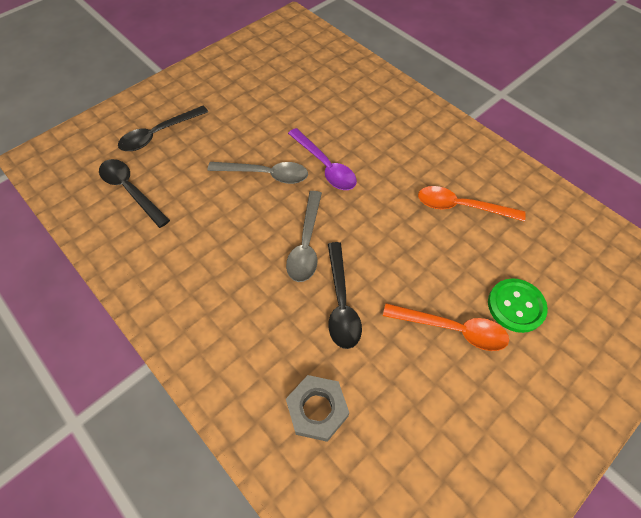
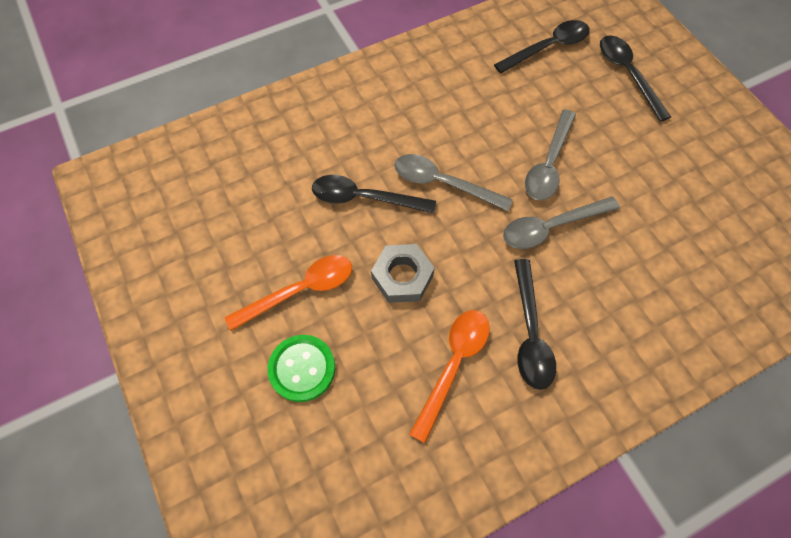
camera: 105 degrees right, 5 degrees up
(317, 409) = (271, 155): grey nut -> grey nut (402, 277)
(325, 166) = (551, 227): purple spoon -> grey spoon
(416, 167) = (530, 333): none -> black spoon
(452, 329) = (300, 290): orange spoon -> orange spoon turned 150 degrees counterclockwise

